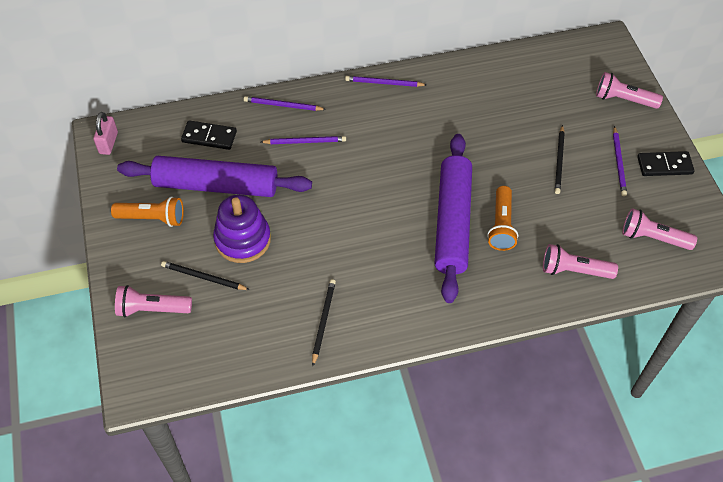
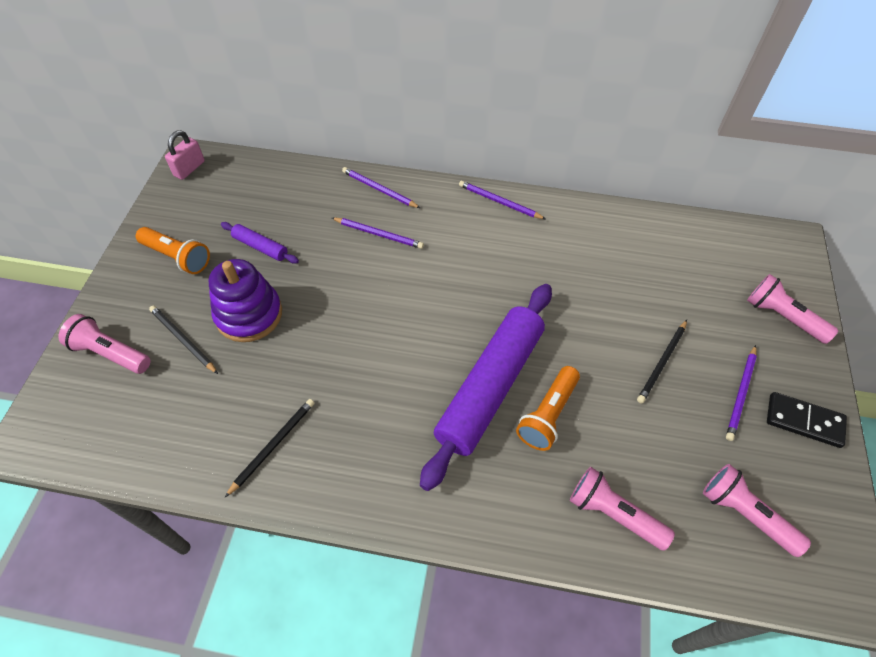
camera: 25 degrees right, 0 degrees up
(209, 137) = (286, 196): black domino -> none
(216, 185) = (260, 247): purple rolling pin -> purple rolling pin, size x0.43

